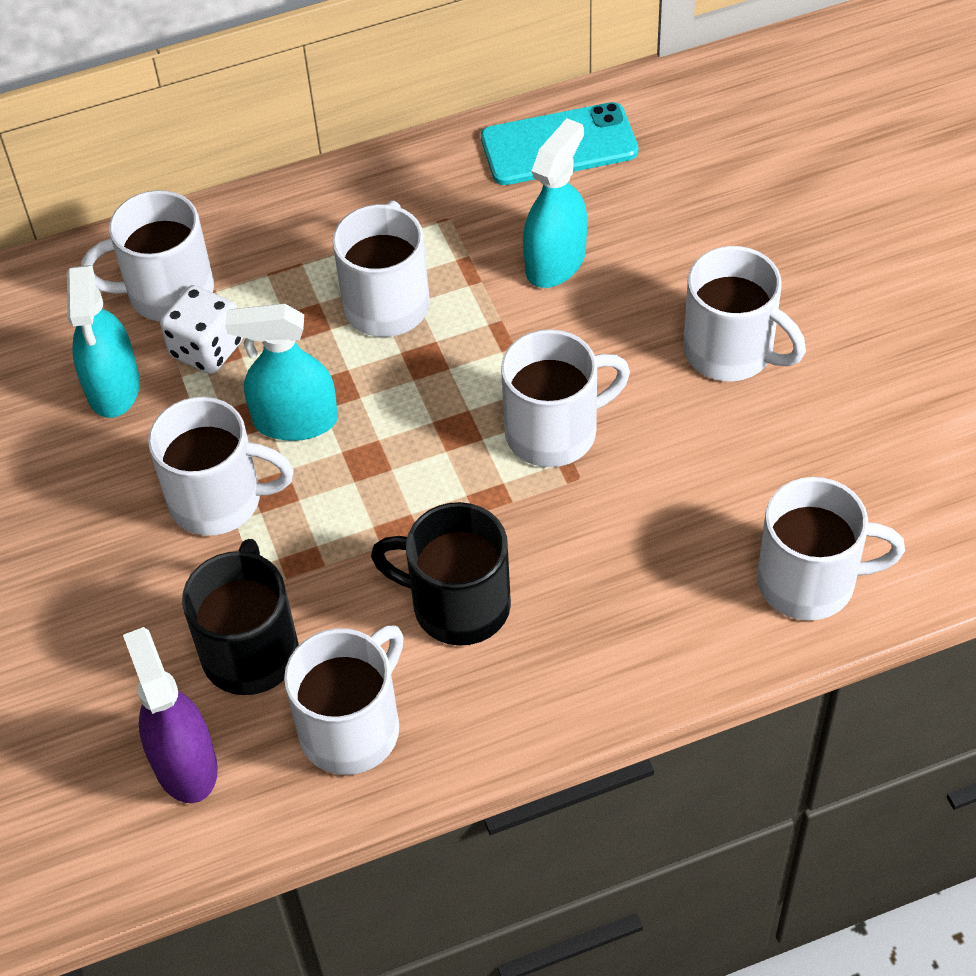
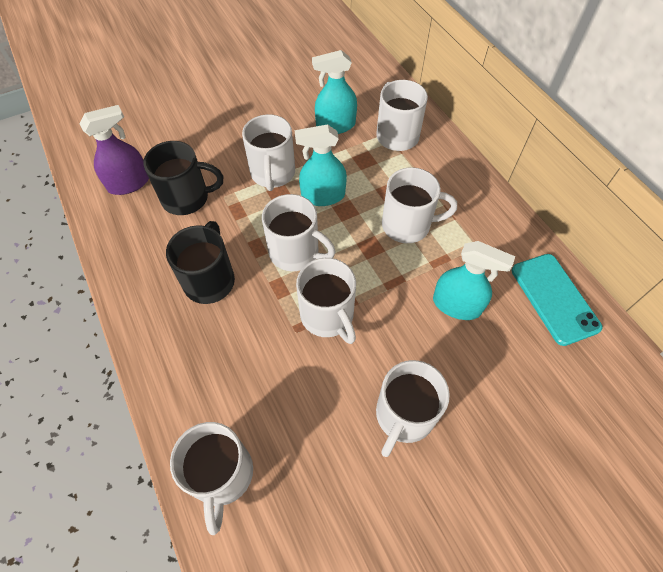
camera: 80 degrees right, 5 degrees up
(207, 349) = (363, 155): white dice -> none
(295, 421) = (323, 196): turquoise spray bottle -> turquoise spray bottle turned 90 degrees counterclockwise
(352, 728) = (140, 243): white mug -> white mug (295, 252)

